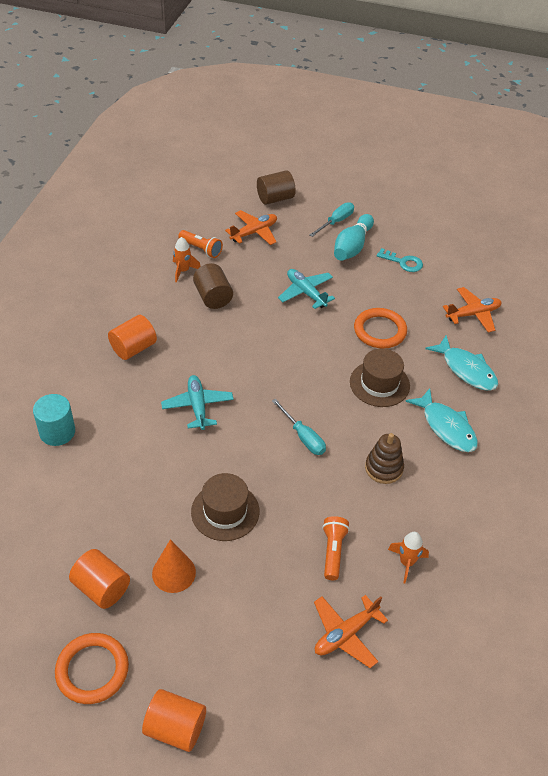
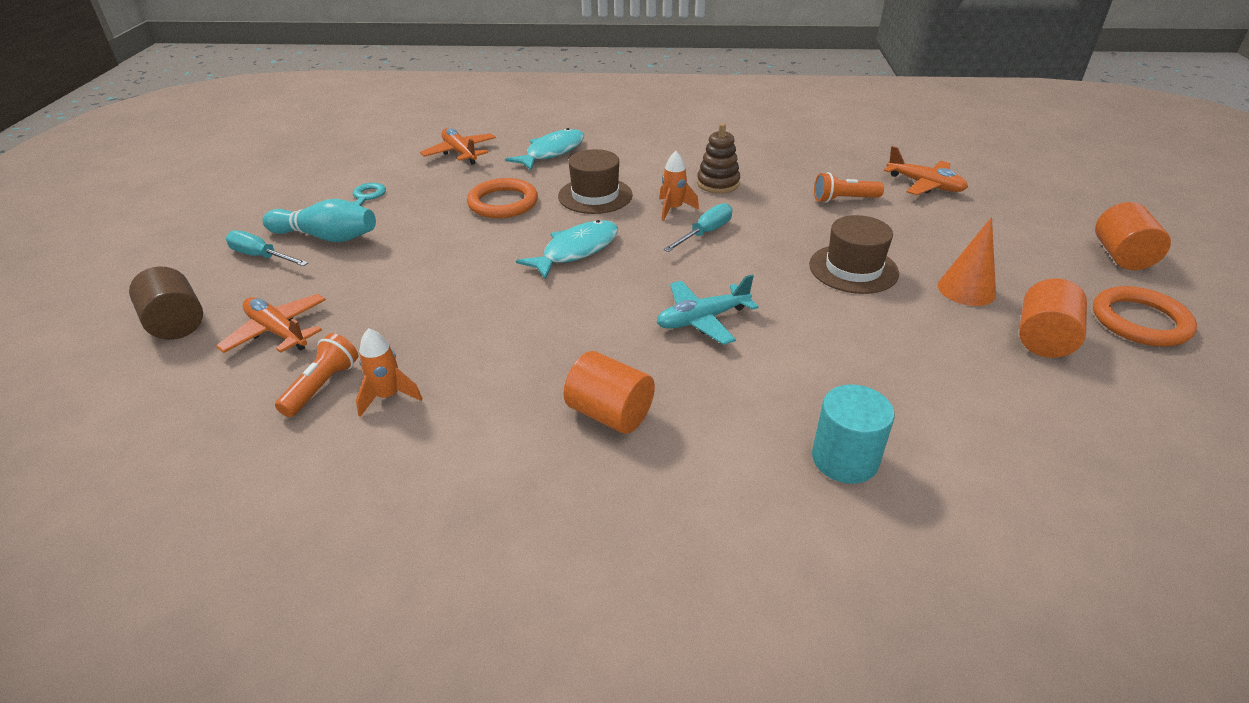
camera: 100 degrees left, 10 degrees down
(213, 297) = (458, 348): brown cylinder -> none
(306, 293) = (435, 262): turquoise plane -> none
(406, 562) = (821, 165): orange rocket -> orange rocket (673, 209)
(446, 427) = (641, 157): turquoise fish -> turquoise fish (576, 251)

